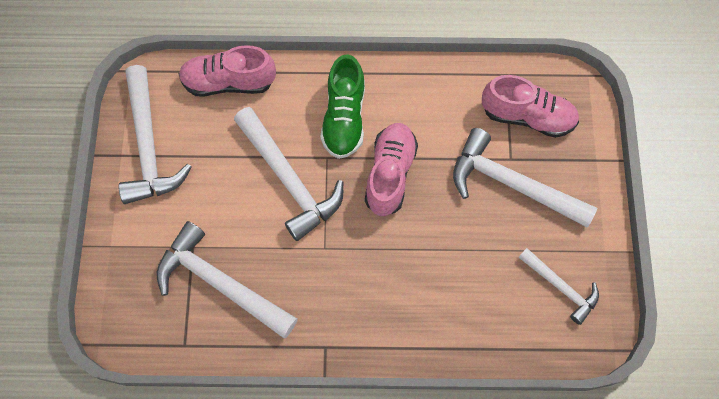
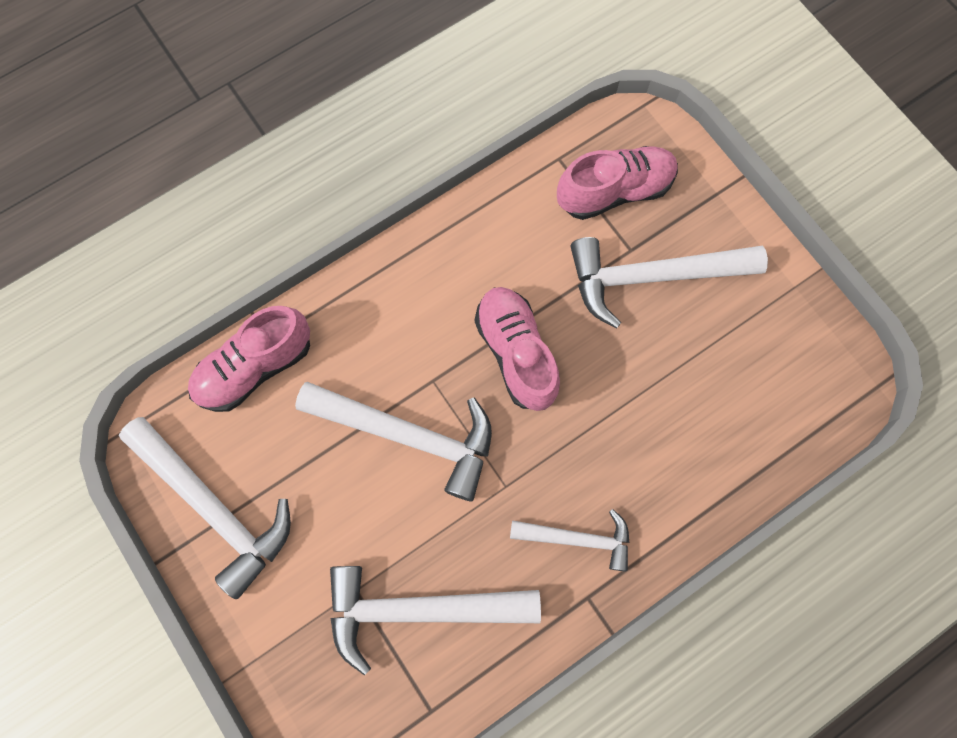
camera: 35 degrees left, 5 degrees up
(344, 118) = (419, 322): green shoe -> none
(560, 287) = (780, 356): white hammer -> white hammer (578, 539)

